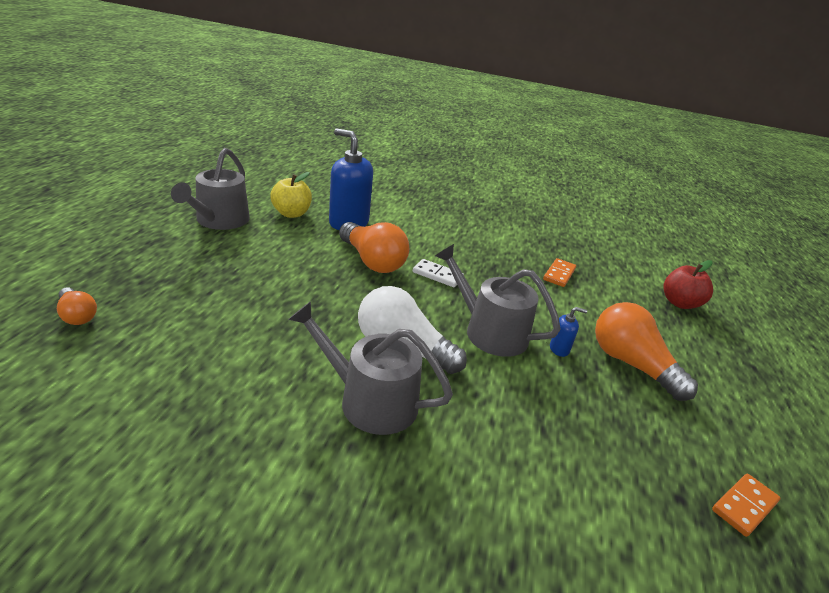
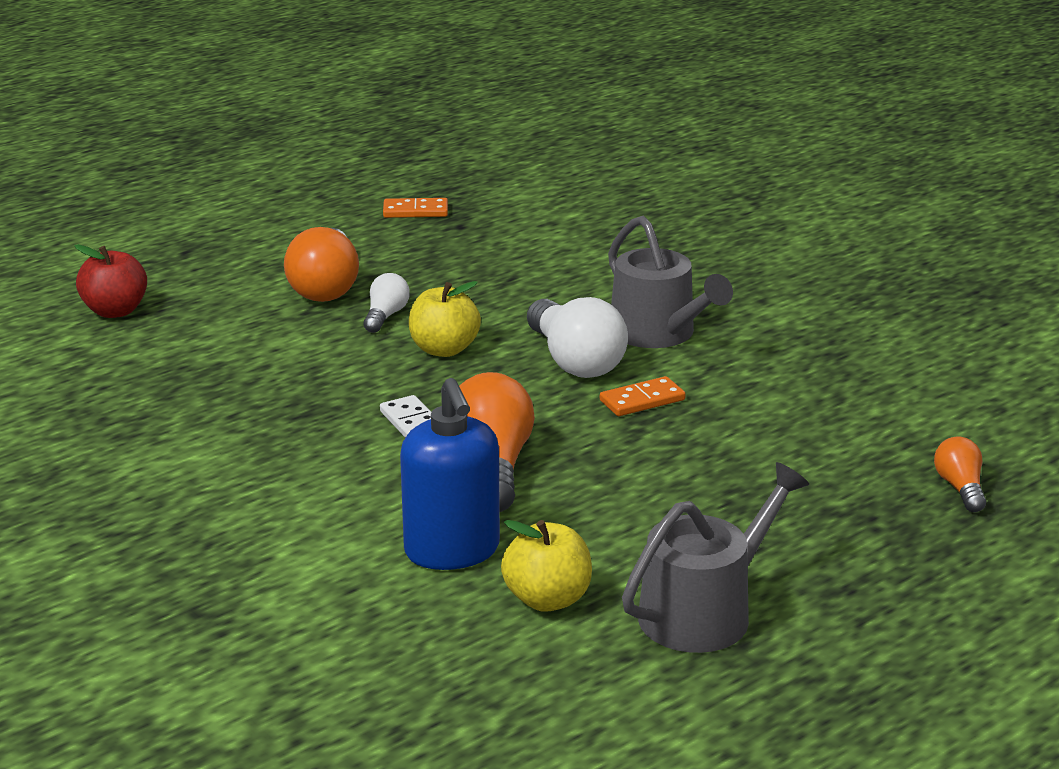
camera: 140 degrees left, 5 degrees down
(489, 331) = (444, 349): grey watering can -> yellow apple
(559, 274) = (215, 381): orange domino -> orange domino (642, 400)
(559, 349) = (385, 316): blue soap dispenser -> white light bulb

